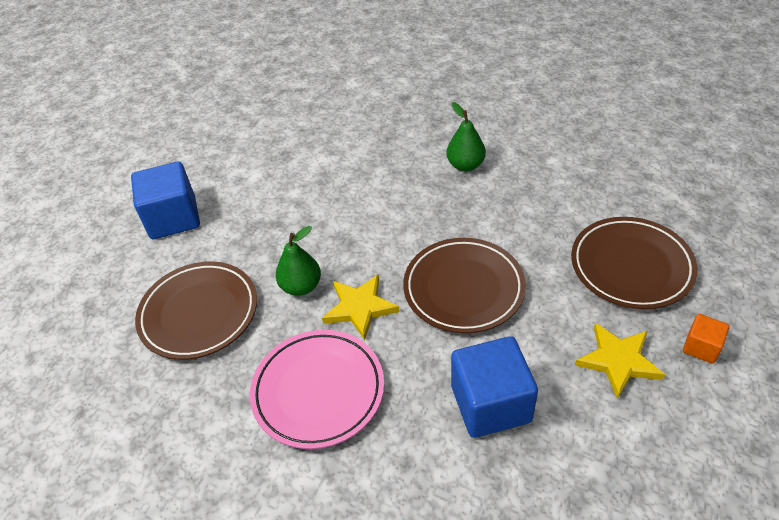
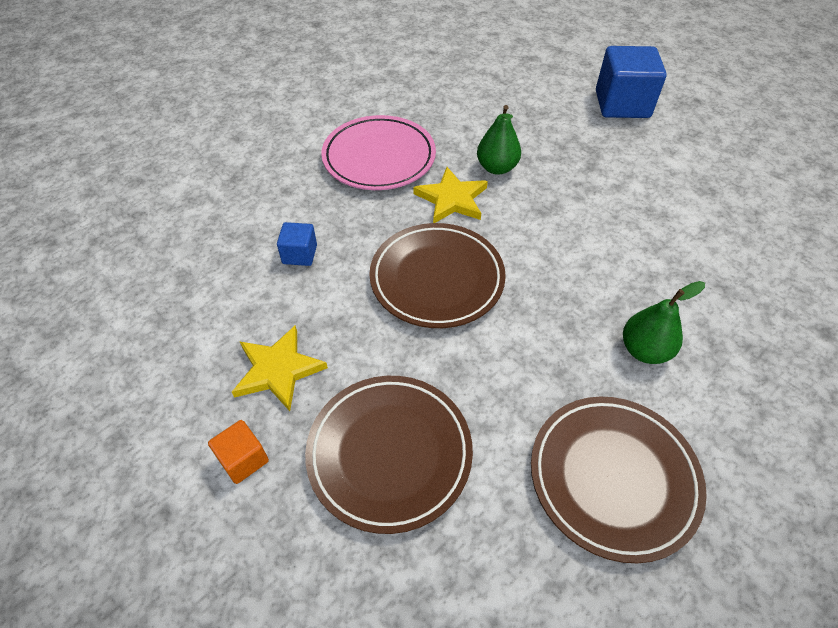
camera: 105 degrees right, 5 degrees up
(199, 313) = (495, 108): brown plate -> brown plate (613, 478)
(490, 403) = (299, 254): blue cube -> blue cube, size x0.50

